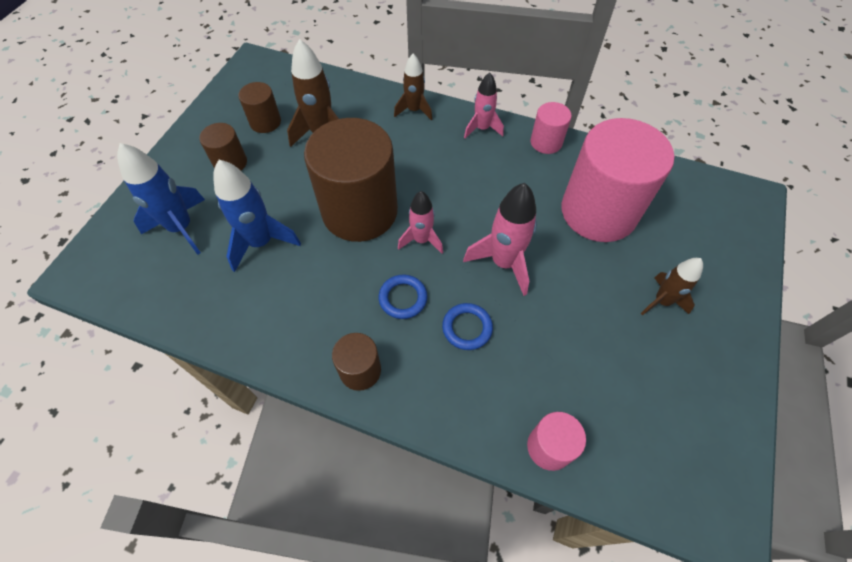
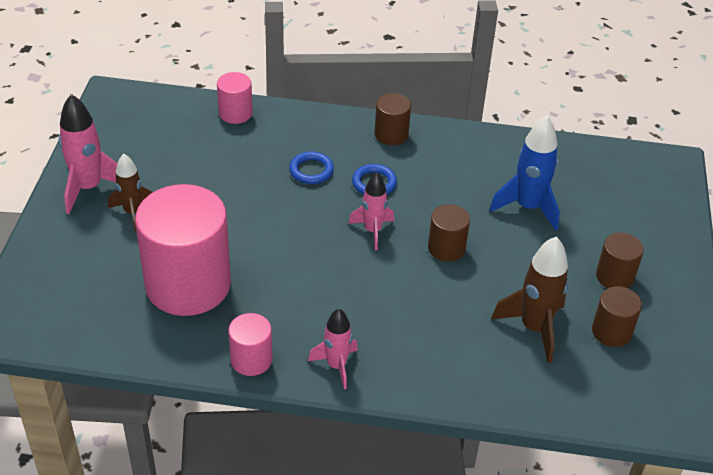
camera: 165 degrees right, 15 degrees down
(181, 228) = (613, 209): blue rocket -> none
(360, 211) = (446, 248): brown cylinder -> brown cylinder, size x0.46
(414, 110) = (433, 378): brown rocket -> none
(504, 263) = (286, 223): pink rocket -> pink rocket (88, 188)

